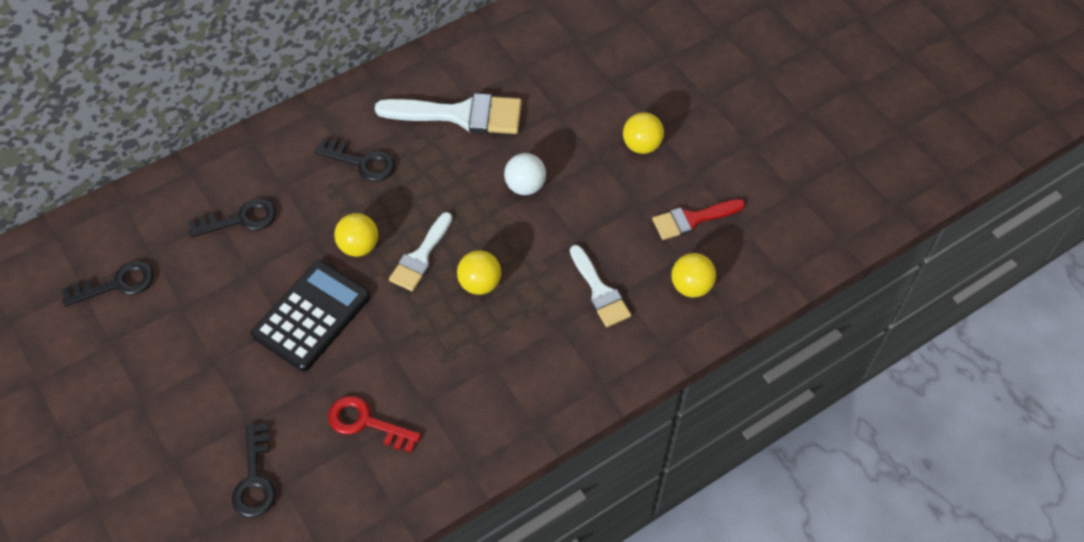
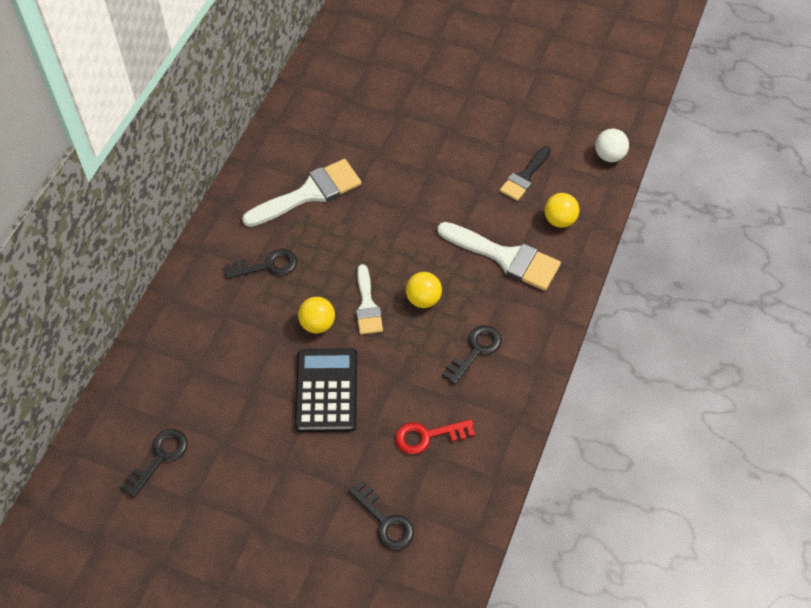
camera: 35 degrees left, 0 degrees up
(240, 219) = (212, 357): black key -> black key (475, 351)
(525, 186) = (397, 217): white ball -> white ball (609, 156)
(599, 291) = (505, 257): white brush -> white brush, size x1.63
(641, 145) = (451, 146): yellow ball -> none
(692, 219) = (524, 177): red brush -> black brush

